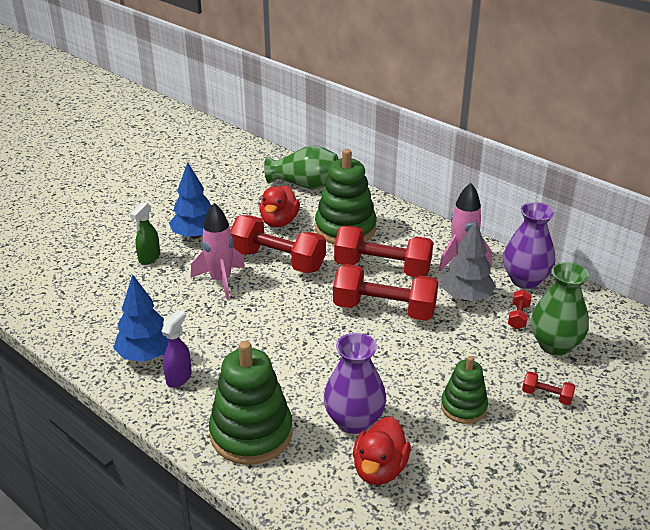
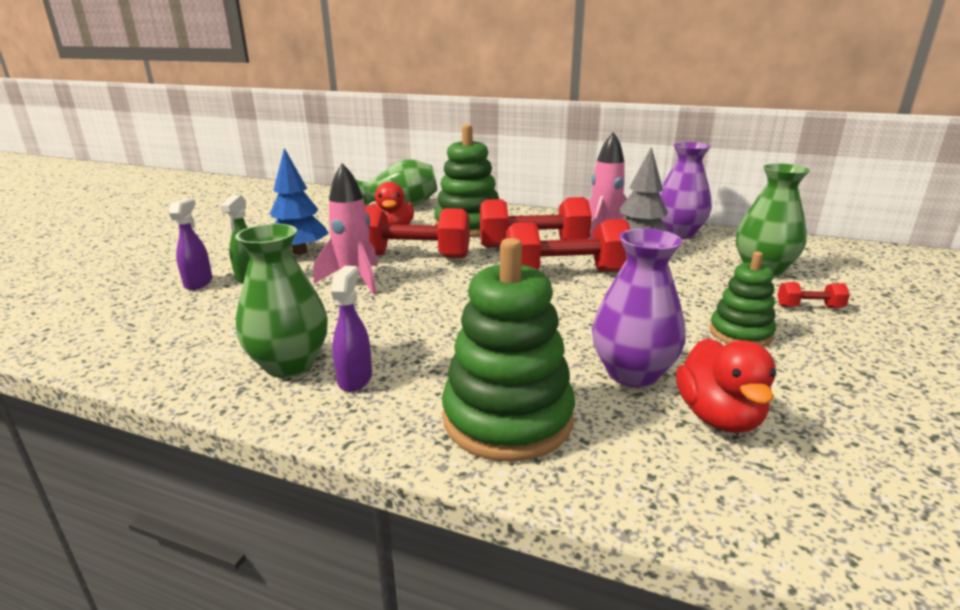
camera: 20 degrees left, 10 degrees down
(113, 257) = (199, 283): none -> purple spray bottle
(145, 355) = (289, 364): blue tree -> green vase
(518, 317) = (704, 257): red dumbbell -> none

